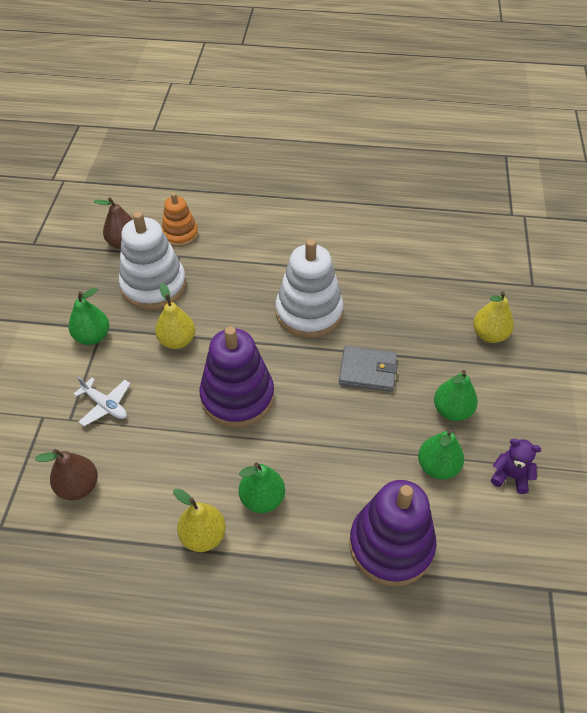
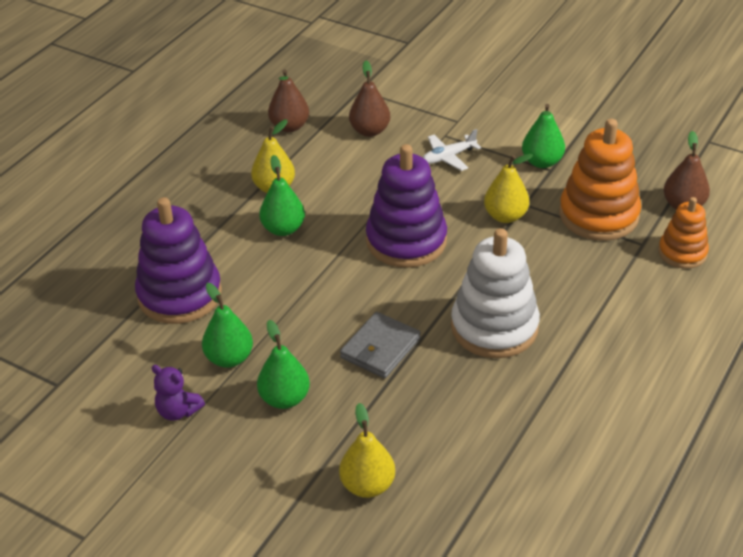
camera: 115 degrees right, 10 degrees down
(90, 570) = (289, 126): none -> brown pear
(154, 286) = (598, 215): white stacking toy -> orange stacking toy
(510, 476) = (178, 411): purple teddy bear -> purple teddy bear turned 75 degrees clockwise

